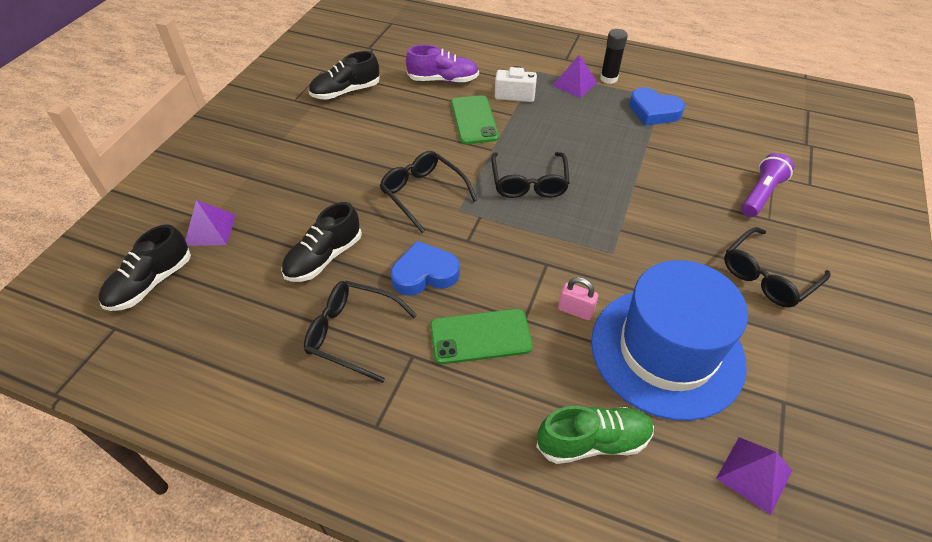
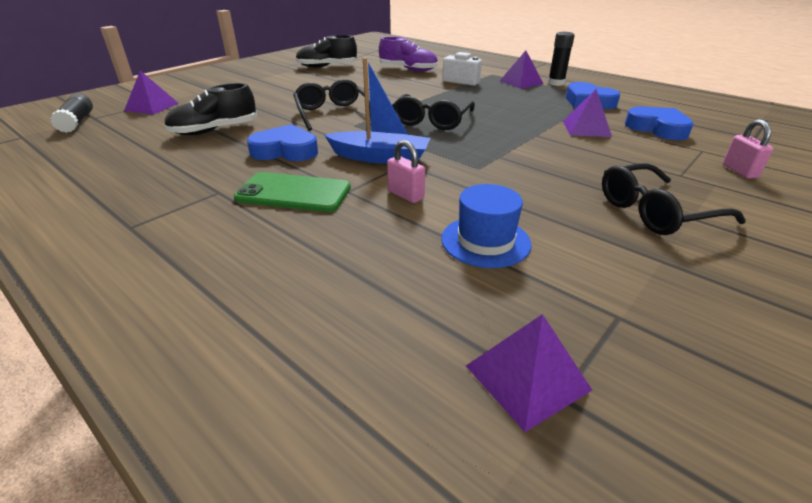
camera: 20 degrees right, 15 degrees down
(151, 283) = (77, 122): black shoe -> black glue stick
(353, 334) = (184, 170): black glasses -> none
(474, 120) = (414, 88): green phone -> none
(520, 260) = (380, 157): none -> blue boat
(593, 442) = (333, 290): green shoe -> none
(666, 351) = (485, 241): blue hat -> blue hat, size x0.47
(671, 162) = (586, 128): none -> purple pyramid
(729, 147) = (657, 128): none -> blue heart
(760, 194) = (679, 159): purple flashlight -> none
(808, 201) = (739, 171): none -> pink padlock

